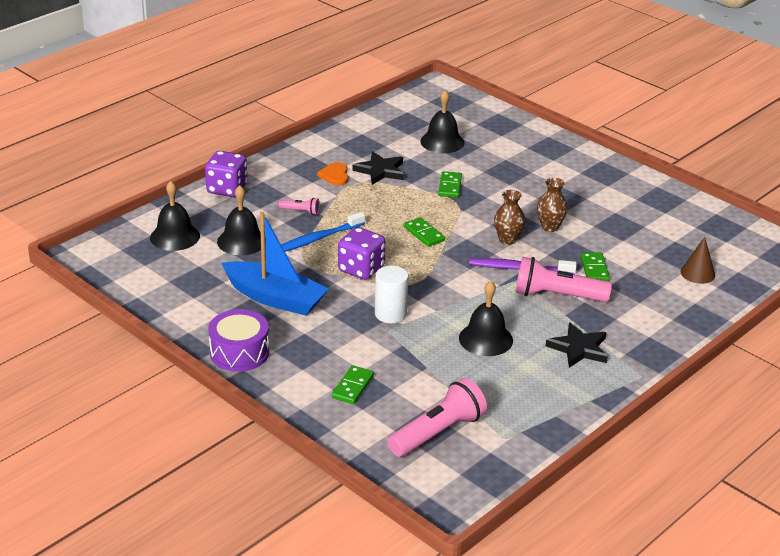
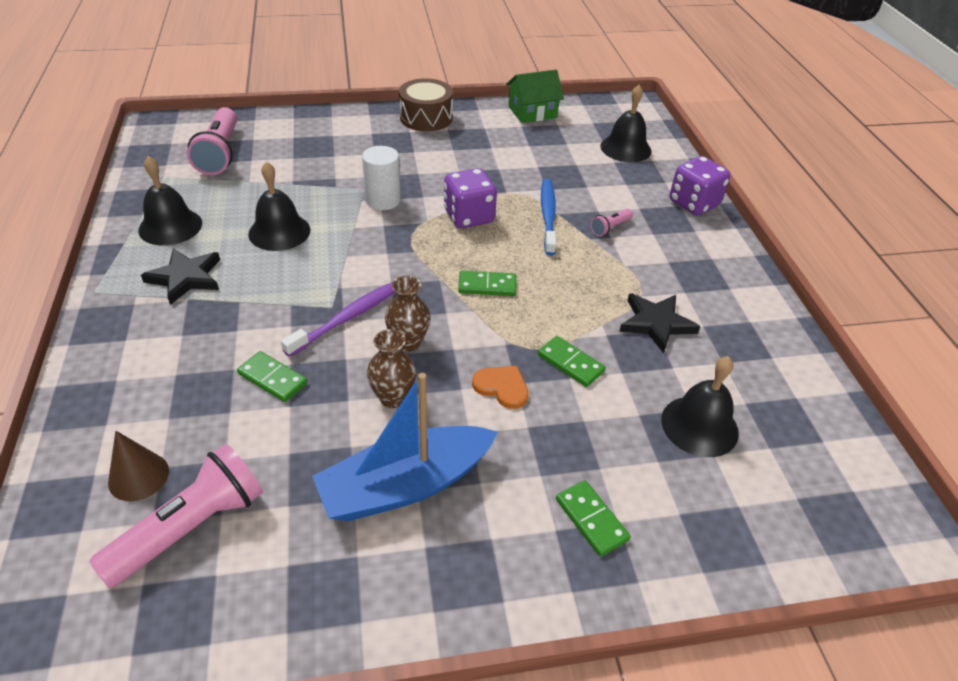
camera: 125 degrees right, 10 degrees up
(160, 301) = (532, 112): none -> green house
(239, 352) = (426, 118): purple drum -> brown drum
(242, 241) = (585, 176): black bell -> black bell (170, 226)
(275, 298) = (477, 157): blue boat -> blue boat (405, 485)
(335, 175) = (671, 283): orange heart -> orange heart (502, 387)
(352, 387) = (321, 143): green domino -> green domino (591, 519)
(556, 296) = (272, 315): pink flashlight -> pink flashlight (191, 527)

